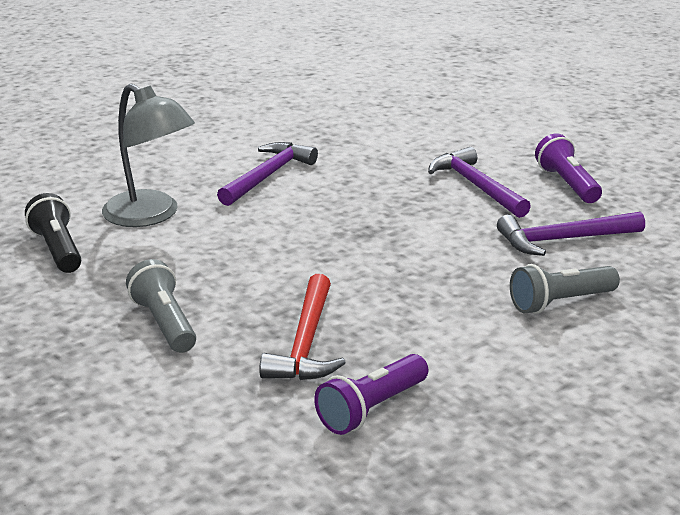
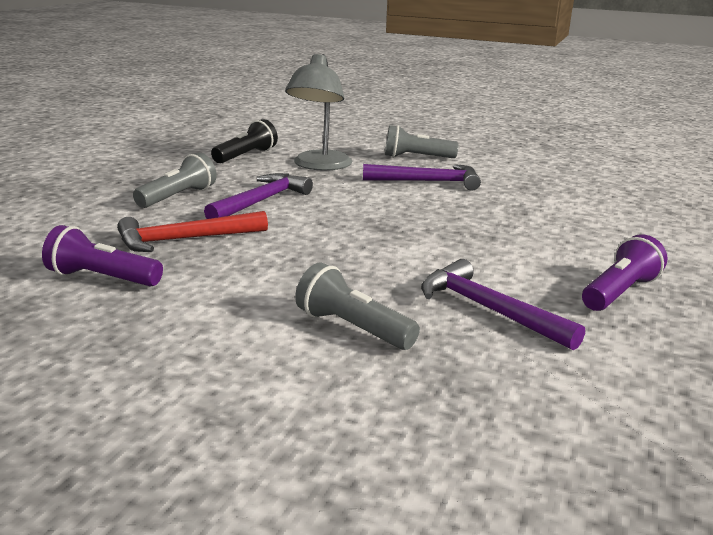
camera: 60 degrees right, 5 degrees down
(187, 158) = (416, 157): none -> grey flashlight
(476, 186) = (537, 252): purple hammer -> purple hammer (261, 201)

